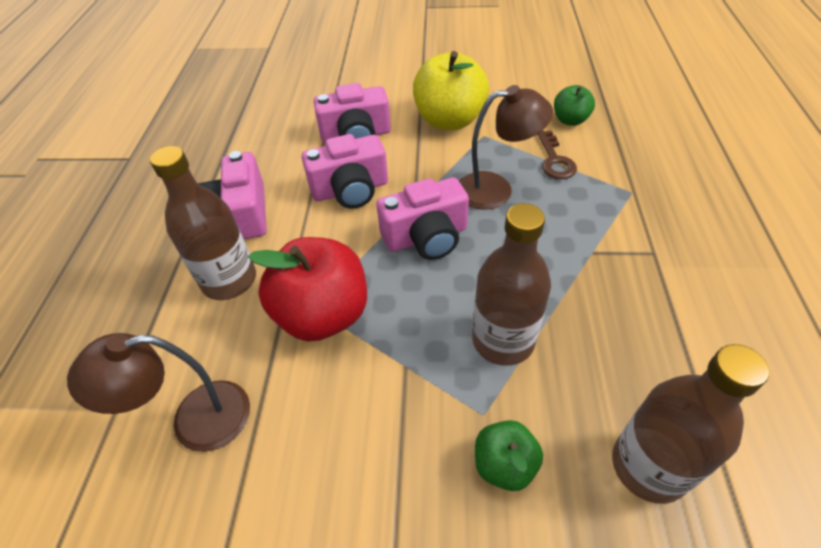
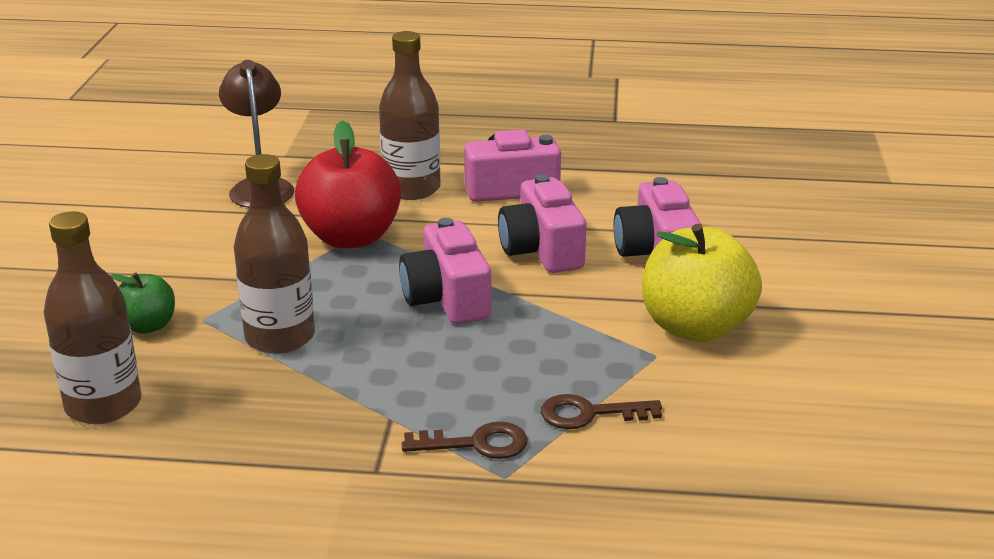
camera: 90 degrees right, 20 degrees down
(496, 189) = (527, 355): brown lamp -> none
(570, 120) = (700, 445): green apple -> none
(604, 206) = (477, 443): none -> brown key

